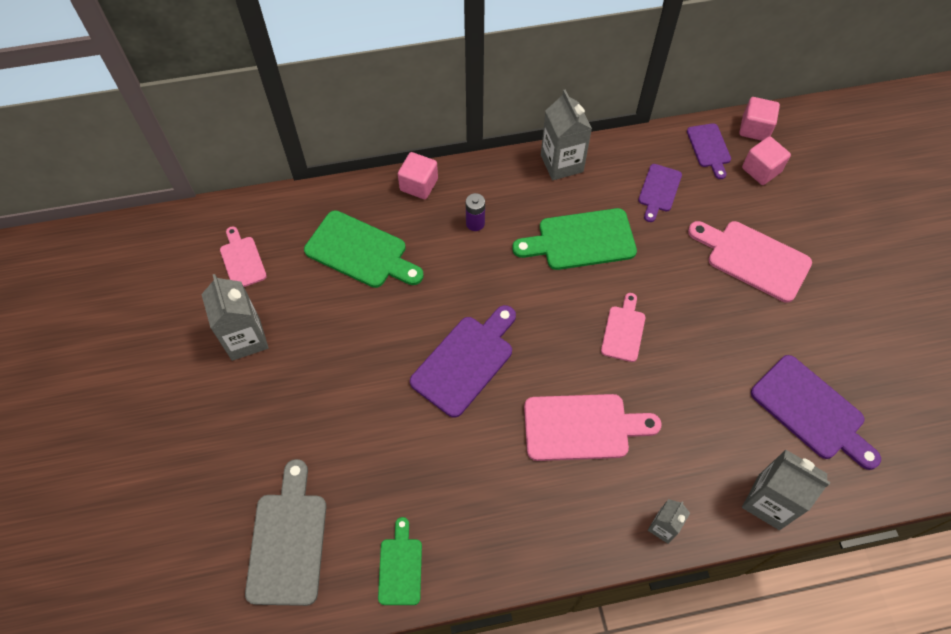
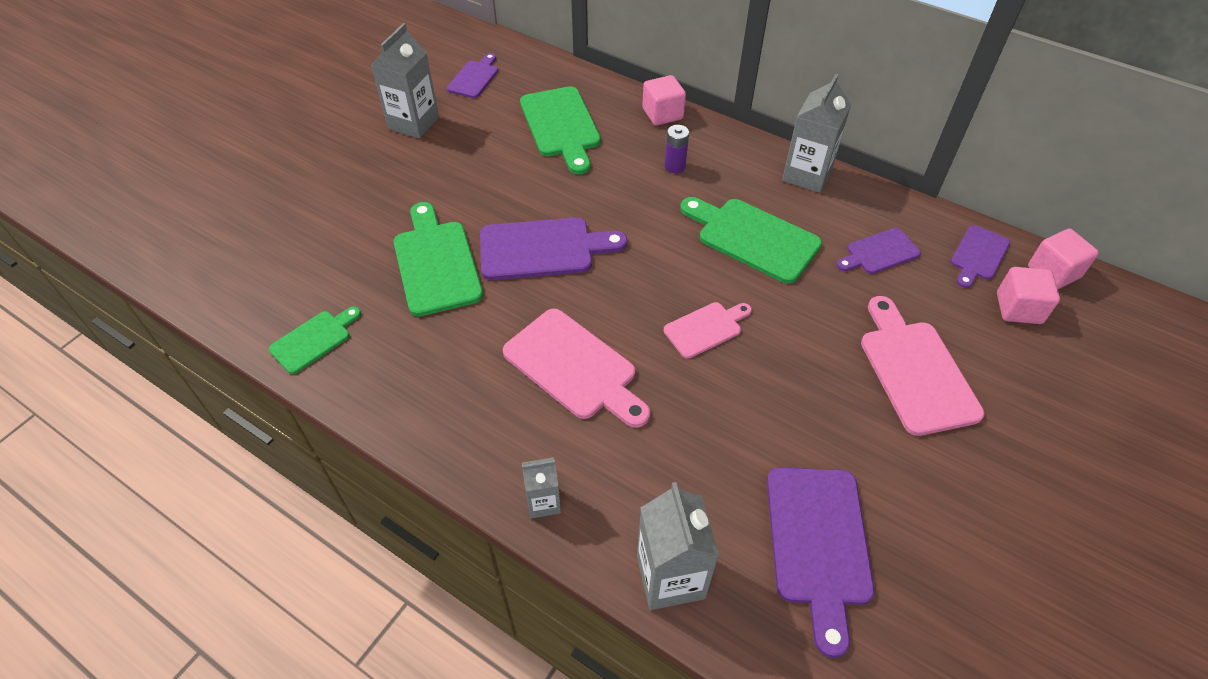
camera: 45 degrees right, 10 degrees down
(242, 260) = (474, 78): pink cutting board -> purple cutting board
(288, 541) = (271, 259): grey cutting board -> none
(409, 436) = (436, 263): none -> green cutting board

